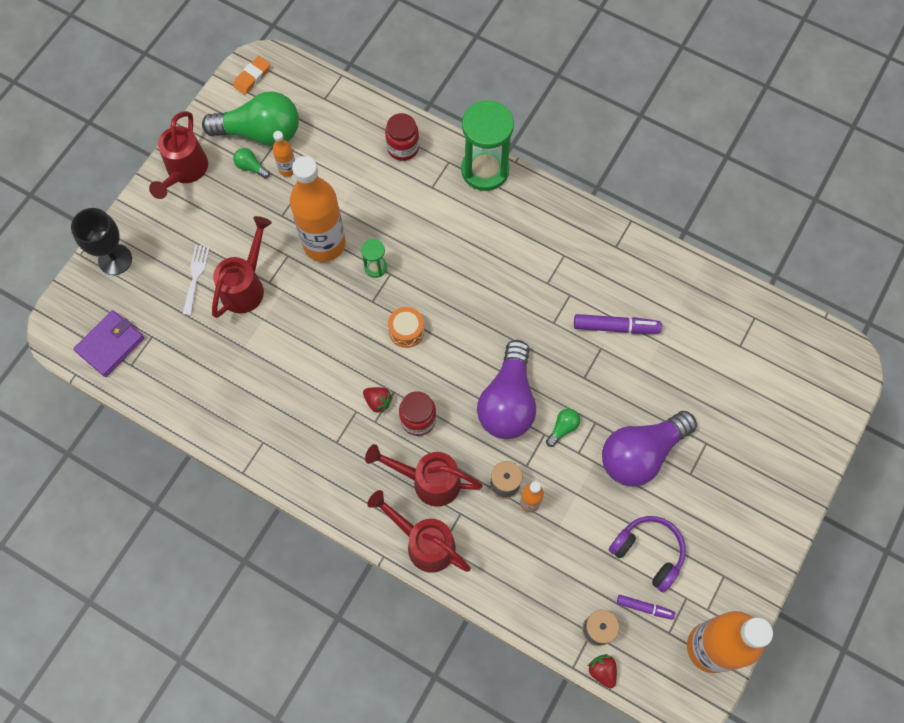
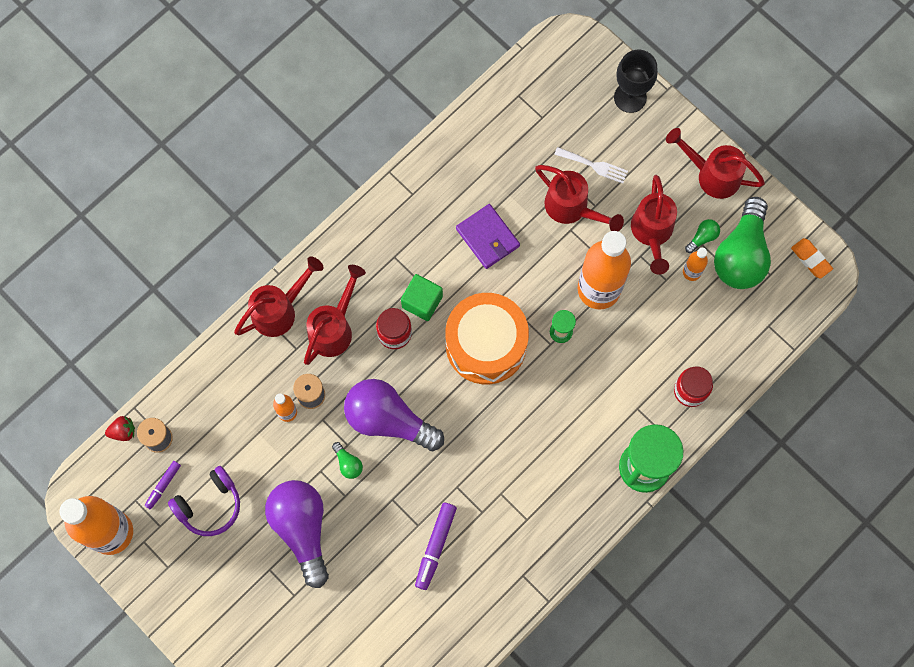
camera: 105 degrees right, 5 degrees up
(110, 344) = (543, 81): purple wallet -> purple wallet (487, 237)
(256, 210) = (652, 234): none -> red watering can
(378, 402) = (422, 302): red strawberry -> green cube
(406, 331) = (486, 344): orange drum -> orange drum, size x2.32

